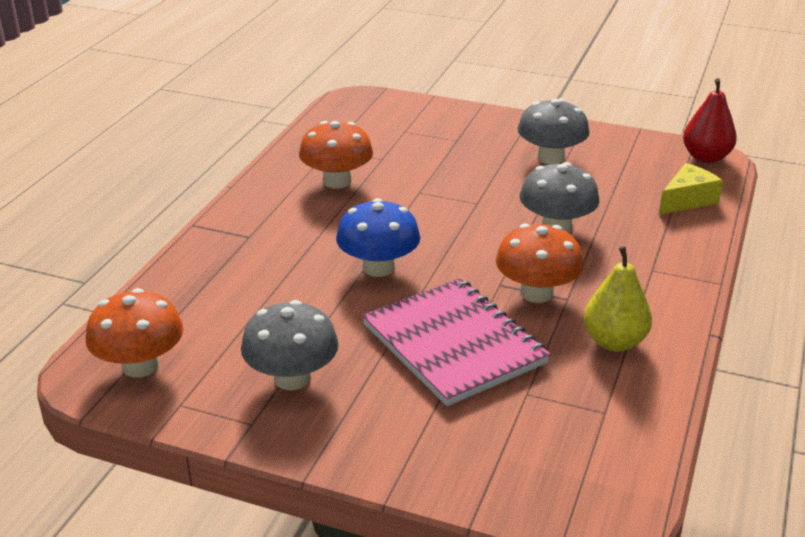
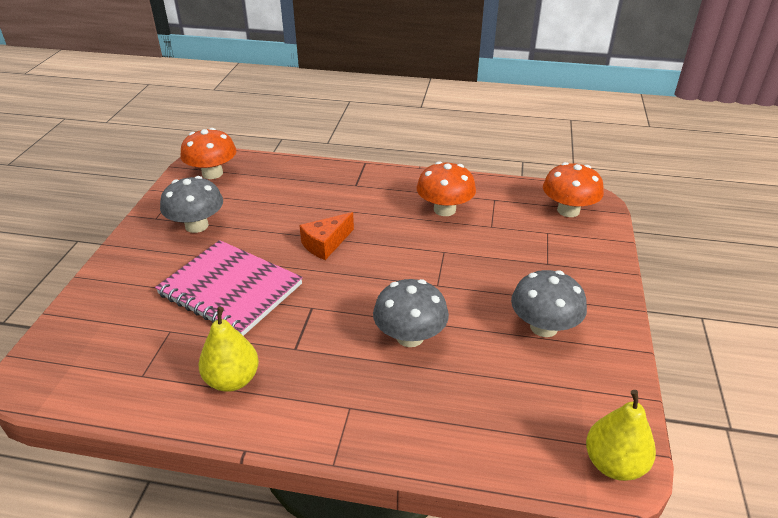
camera: 80 degrees right, 5 degrees up
(378, 267) = (326, 244): blue mushroom -> orange cheese
(453, 344) = (230, 289): pink notebook -> pink notebook turned 75 degrees clockwise
(536, 293) = (301, 329): orange mushroom -> orange mushroom (568, 210)
(687, 200) = (498, 440): yellow cheese -> none
(706, 157) = (614, 464): red pear -> yellow pear

